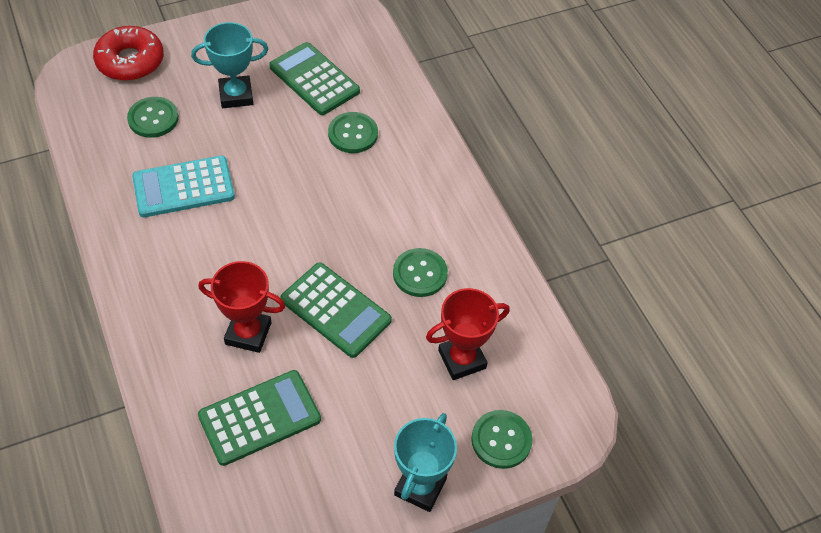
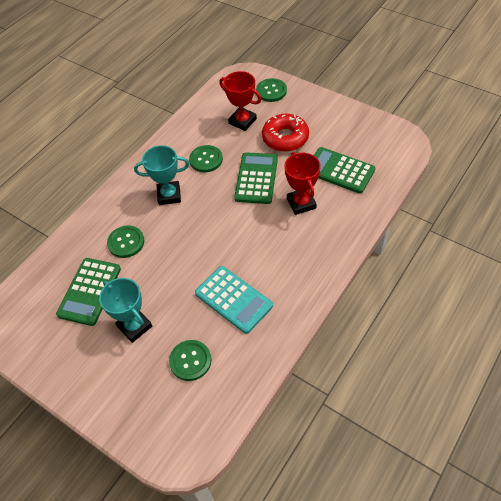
camera: 115 degrees left, 0 degrees up
(130, 61) = (145, 422): red donut -> red donut (285, 138)
(420, 487) = (317, 103): turquoise trophy -> turquoise trophy (169, 195)

